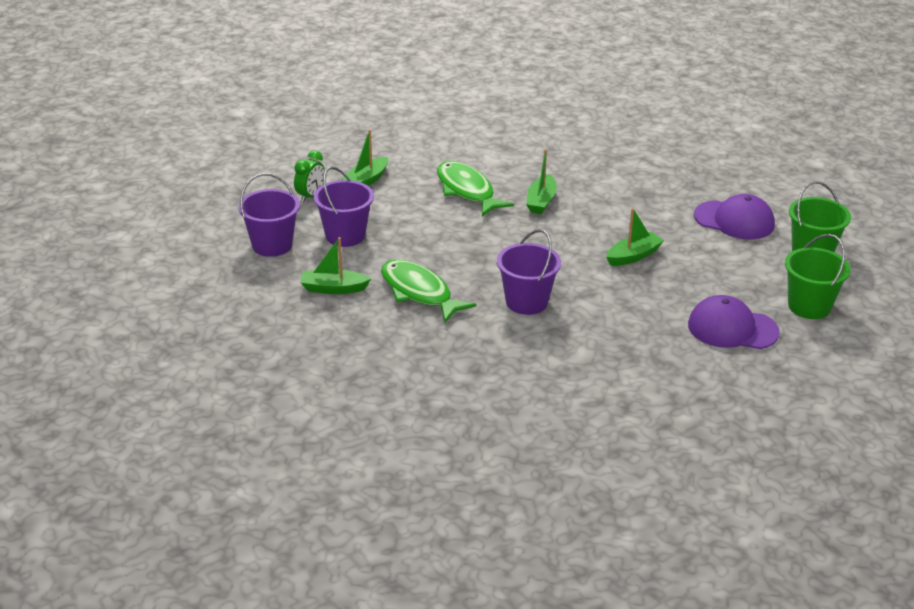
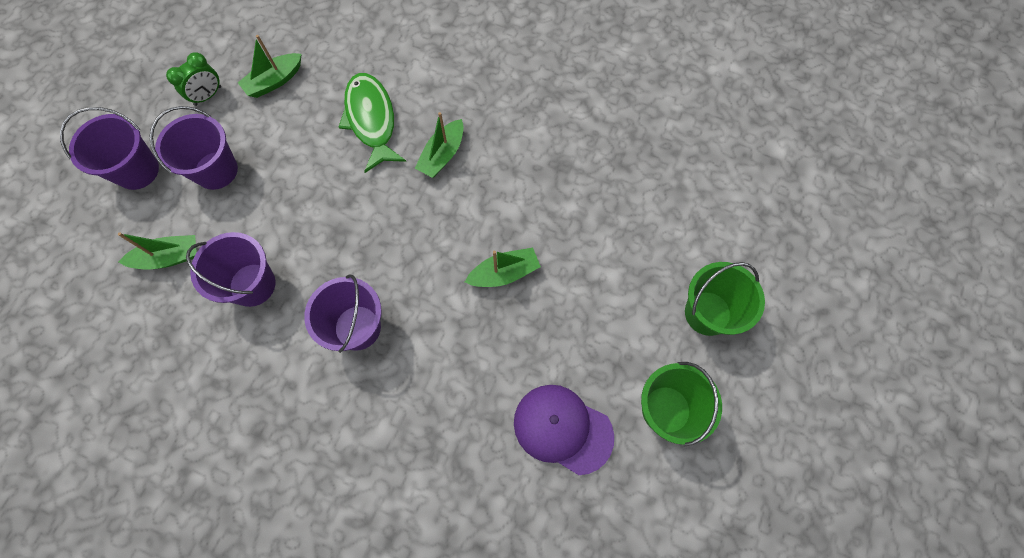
camera: 15 degrees right, 35 degrees up
(333, 288) = (169, 257): green boat -> green boat turned 150 degrees clockwise
(419, 292) = (252, 285): green fish -> purple bucket
(734, 220) = (642, 234): purple cap -> none

